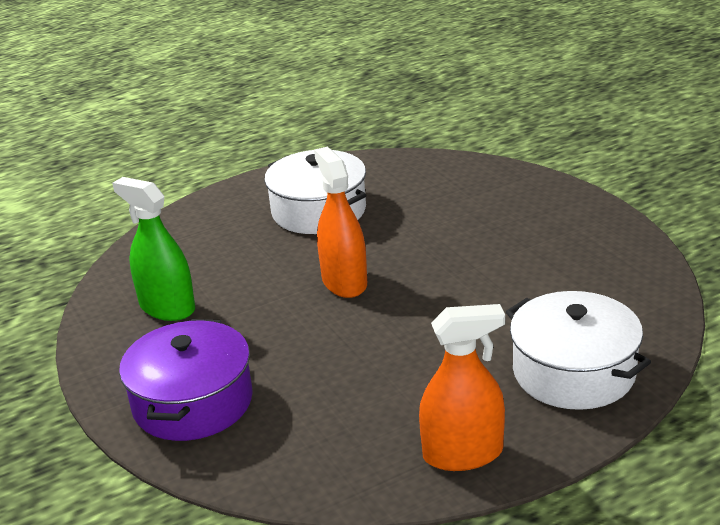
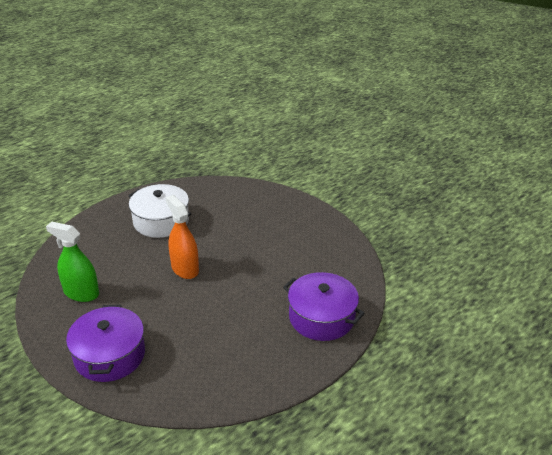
camera: 15 degrees left, 5 degrees up
(463, 454) = (270, 374): orange spray bottle -> none
(573, 372) = (321, 317): white pot -> purple pot

